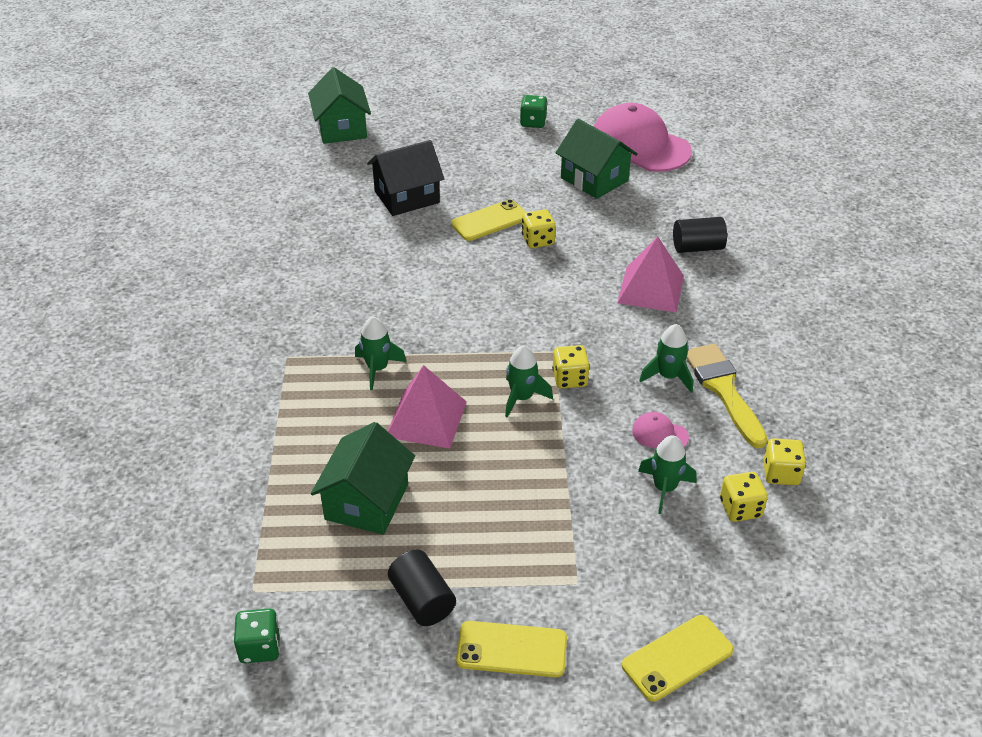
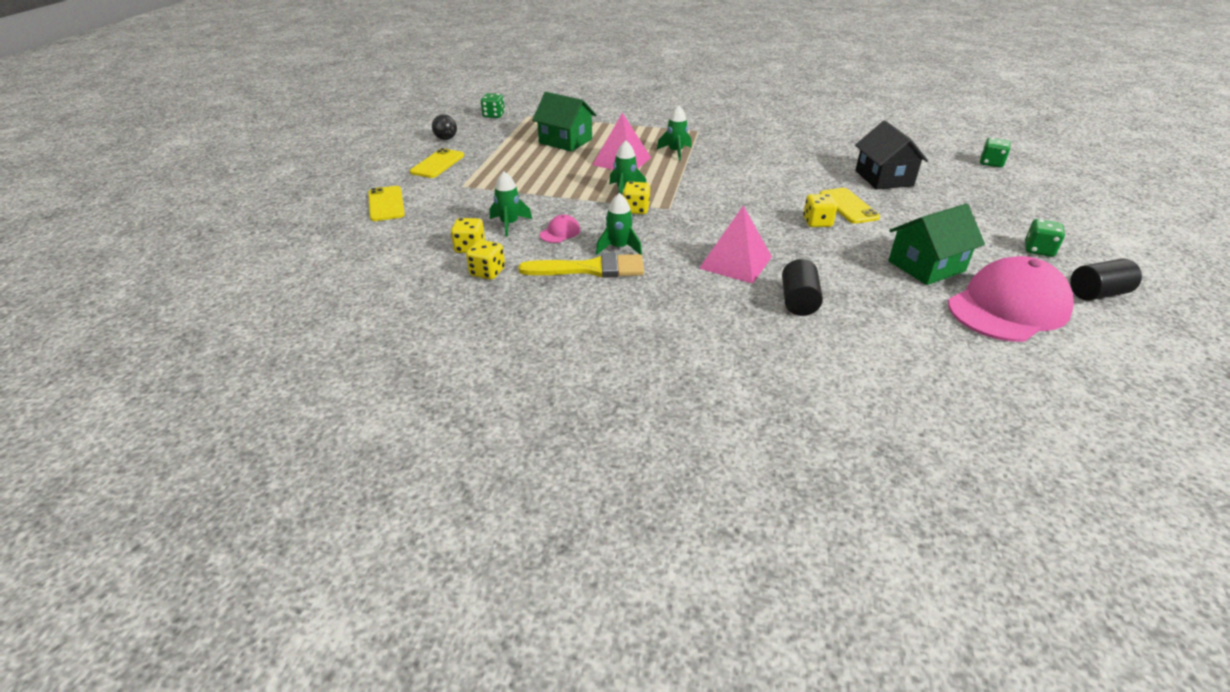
camera: 105 degrees right, 5 degrees down
(341, 128) = (991, 163): green house -> green dice
(398, 683) = (446, 139): none -> black ball
(422, 600) = (488, 148): black cylinder -> black cylinder (1097, 294)

